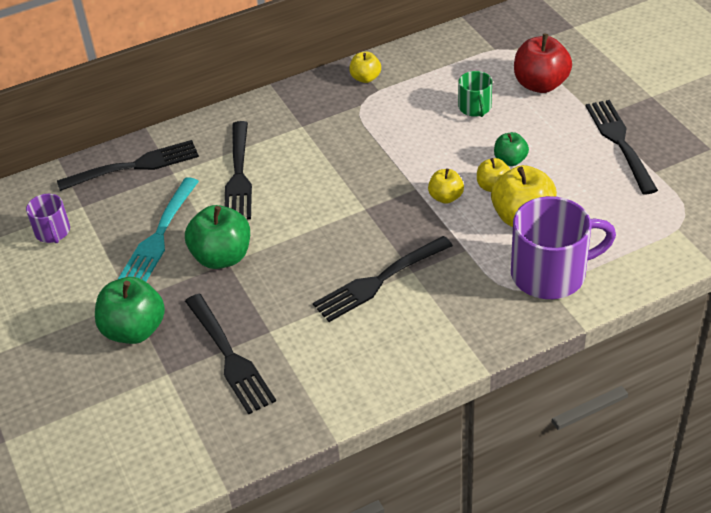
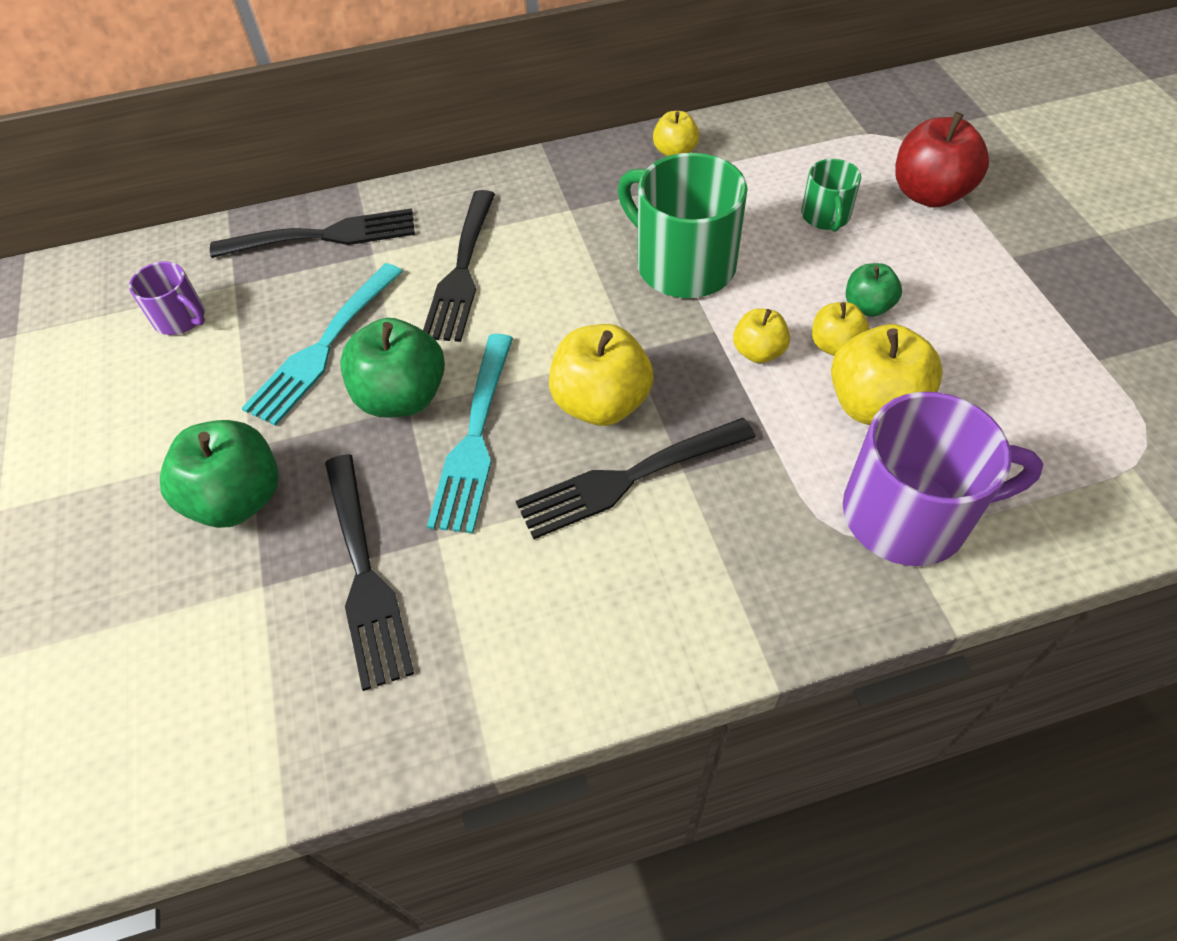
camera: 10 degrees right, 10 degrees up
(53, 232) = (181, 318): purple mug -> purple mug turned 45 degrees counterclockwise
(276, 273) = (475, 438): none -> turquoise fork
(352, 241) = (601, 403): none -> yellow apple
(386, 151) = (683, 264): none -> green mug
(620, 142) = (1044, 302): black fork -> none

